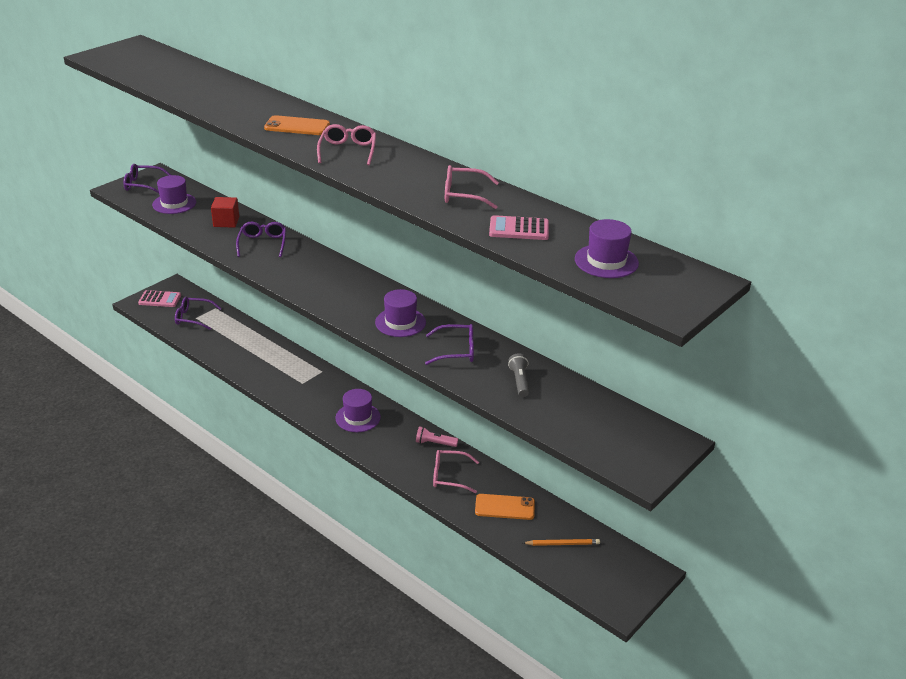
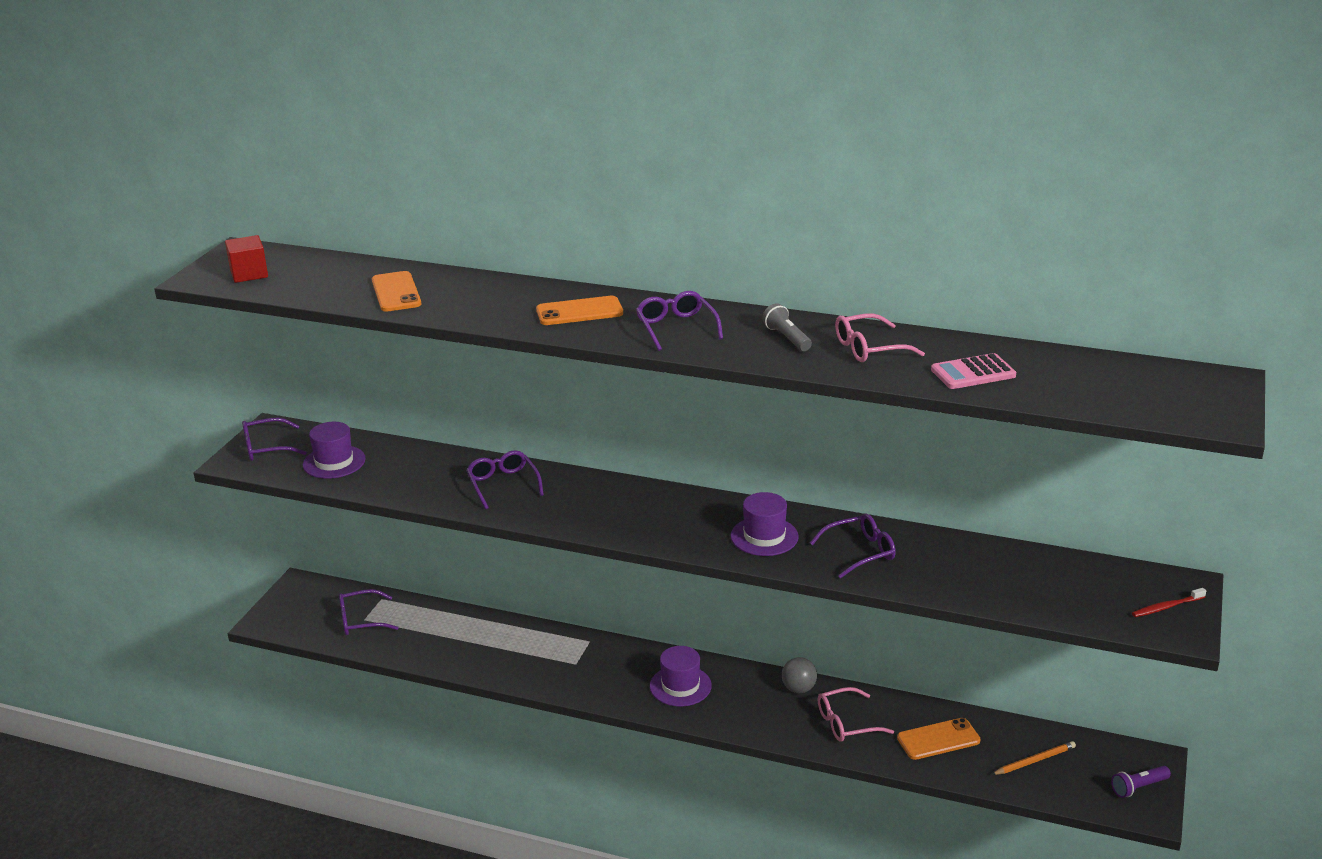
camera: 20 degrees left, 5 degrees down
(160, 299) = (293, 608): pink calculator -> none
(198, 89) = (396, 292): none -> orange phone
(226, 222) = (428, 468): red cube -> red cube (249, 274)
(348, 150) = (676, 327): pink glasses -> purple glasses
(435, 443) = (798, 688): pink flashlight -> grey ball
(519, 381) = (962, 567): grey flashlight -> grey flashlight (787, 338)
(606, 261) = (1102, 385): purple hat -> none
(625, 587) = (1138, 787): none -> purple flashlight
(646, 453) = (1166, 607): none -> red toothbrush

